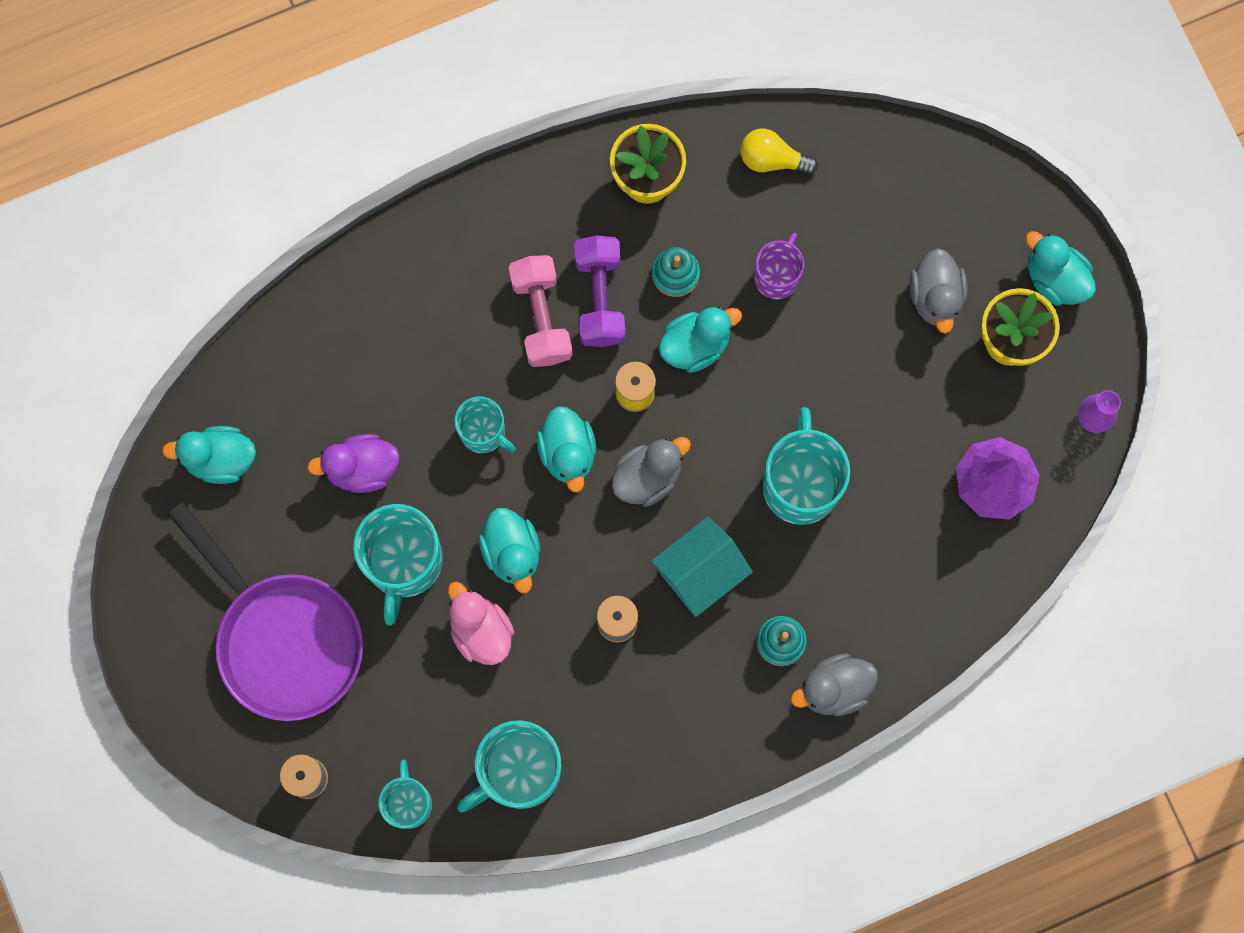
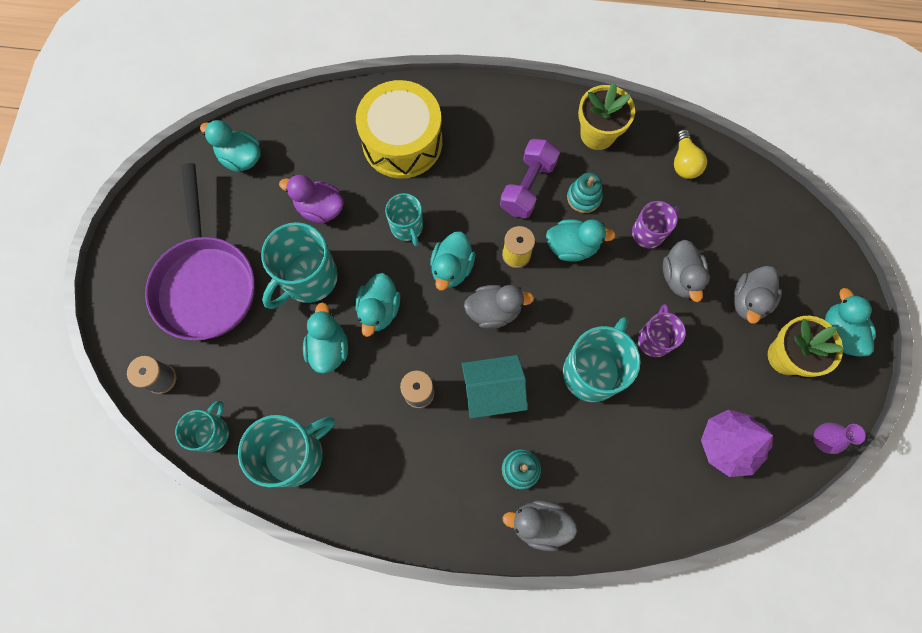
camera: 30 degrees right, 5 degrees down
(410, 325) = (402, 142): none -> yellow drum
(481, 631) = (329, 348): pink duck -> turquoise duck
(519, 771) = (295, 454): turquoise mug -> turquoise mug turned 150 degrees clockwise
(541, 317) = (484, 179): pink dumbbell -> none
(772, 159) = (684, 162): yellow light bulb -> yellow light bulb turned 135 degrees counterclockwise
(842, 313) = (680, 277): none -> grey duck
(851, 406) = (654, 339): none -> purple mug

